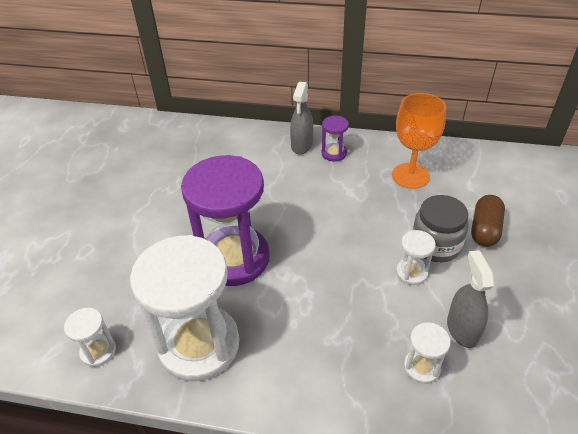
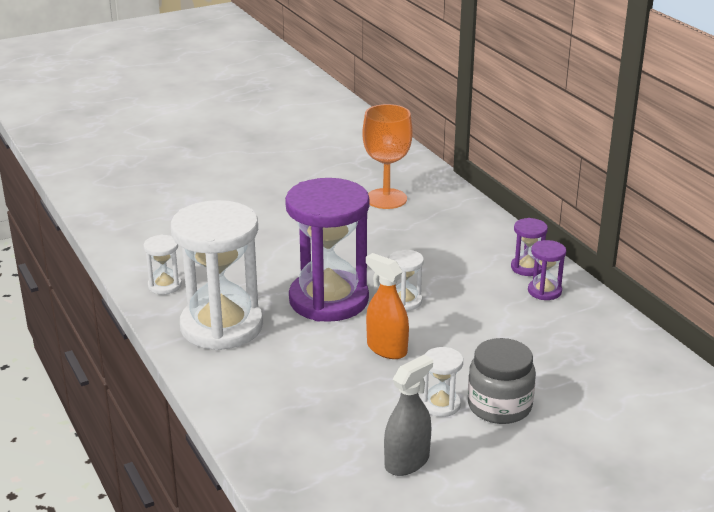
camera: 50 degrees right, 15 degrees down
(302, 145) = (527, 268): grey spray bottle -> purple hourglass
(324, 262) = (386, 349): none -> orange spray bottle
(410, 176) = (583, 352): orange goblet -> orange goblet (386, 199)
(421, 367) = (333, 452): white hourglass -> white hourglass (405, 301)
(485, 229) = (569, 431): brown capsule -> none

